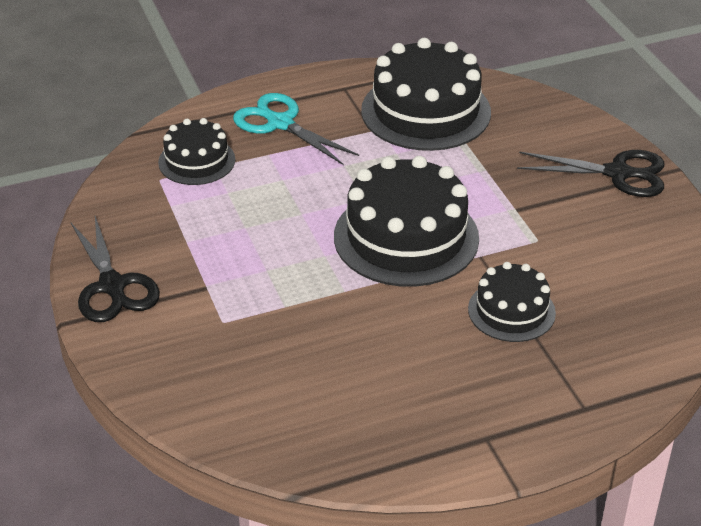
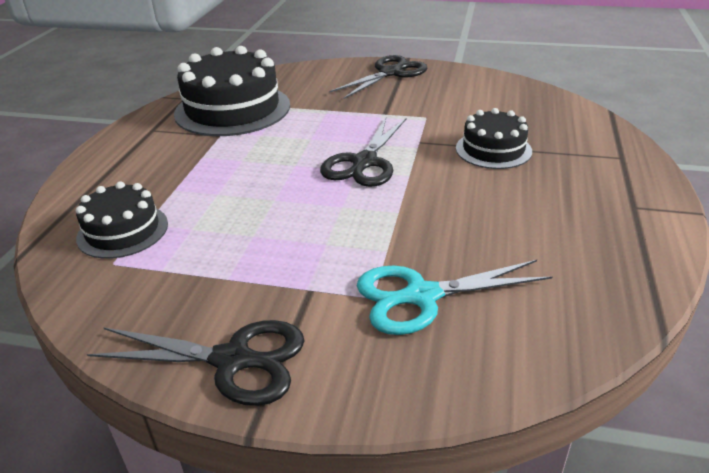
camera: 55 degrees left, 5 degrees down
(280, 123) = (145, 170): turquoise scissors -> turquoise scissors (421, 296)
(406, 237) = (364, 163): black cake -> black scissors

